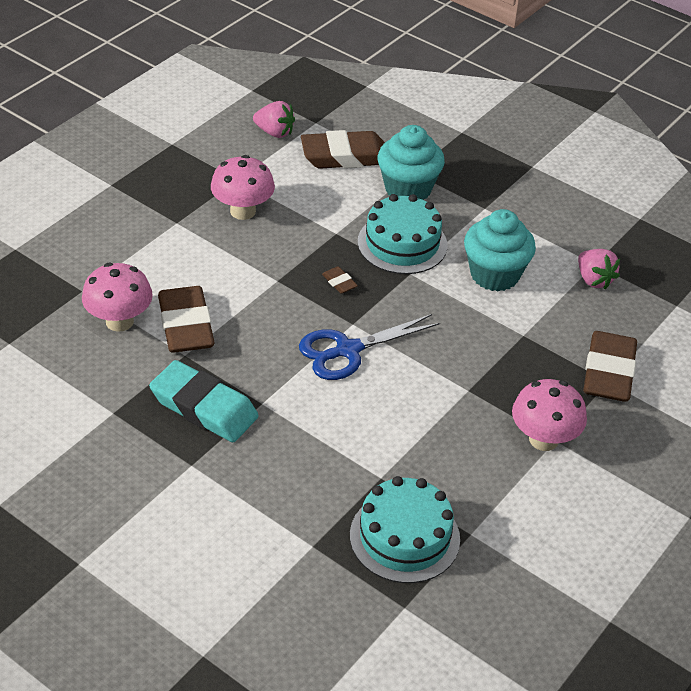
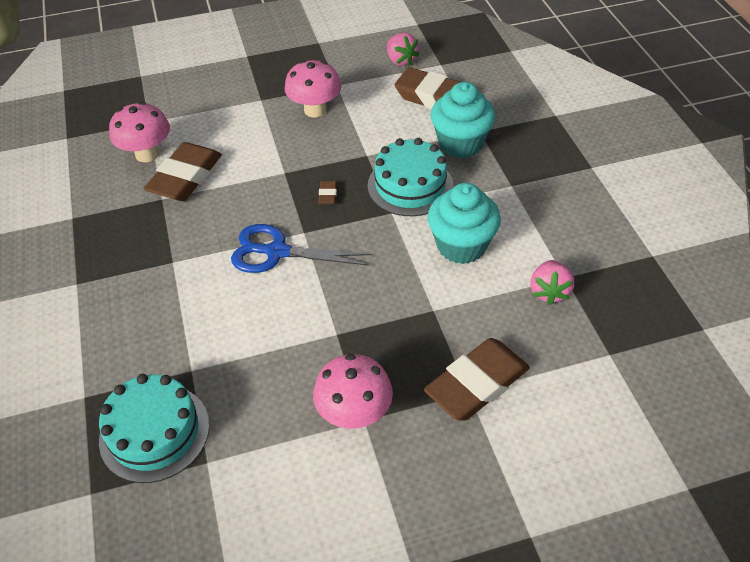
camera: 40 degrees right, 5 degrees up
(204, 407) = (131, 244): turquoise eraser -> none

